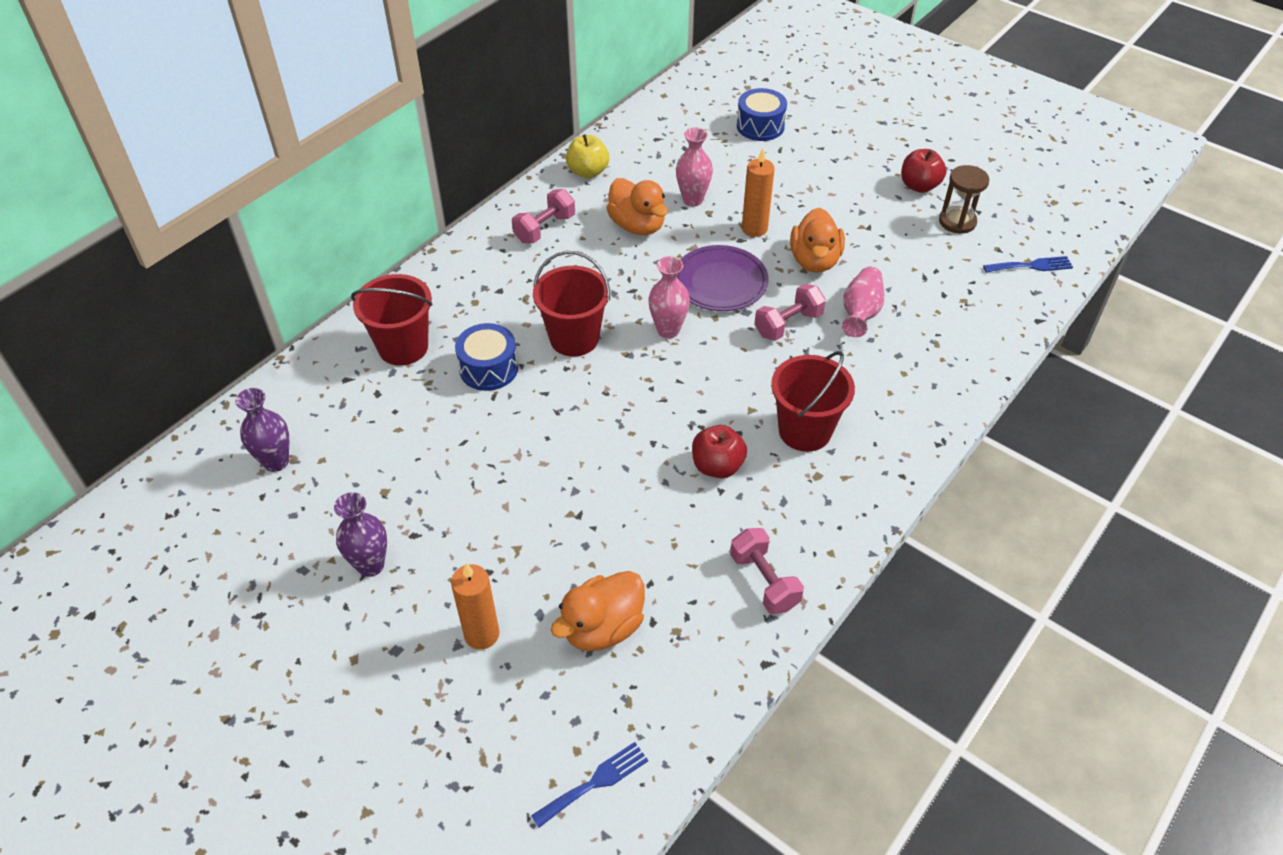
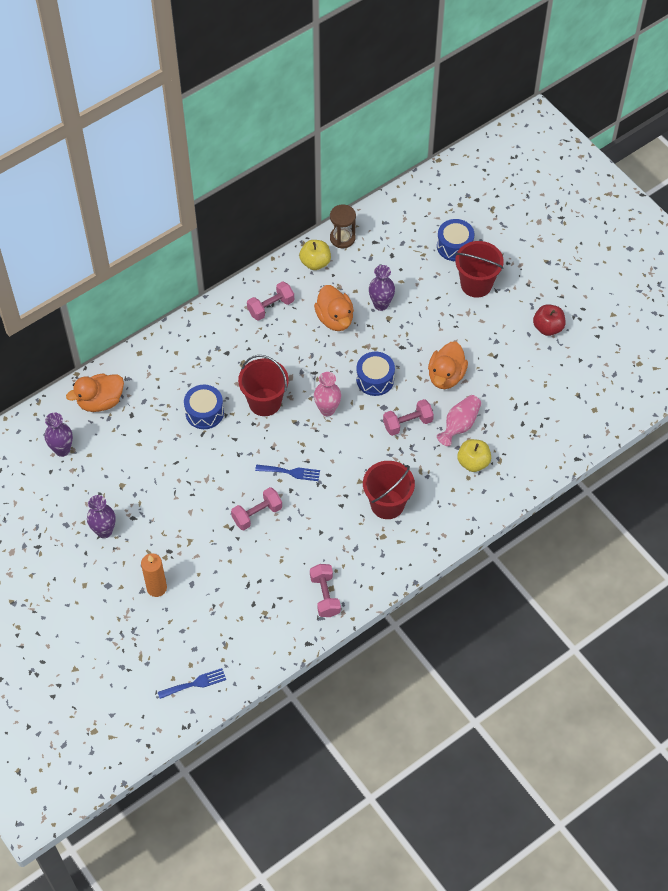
camera: 15 degrees right, 10 degrees up
(403, 347) = (154, 384): red bucket -> red bucket (476, 284)
(602, 628) = (224, 600): orange duck -> orange duck (100, 401)
(613, 486) = (257, 514): none -> pink dumbbell
(692, 200) = (381, 304): pink vase -> purple vase
(717, 466) = (324, 515): red apple -> none
(720, 282) = (375, 379): purple plate -> blue drum
(754, 228) = (415, 339): orange candle -> none
(901, 353) = (473, 462): none -> yellow apple
(957, 222) = (560, 365): brown hourglass -> brown hourglass (342, 238)
(1031, 266) = (594, 414): blue fork -> blue fork (291, 472)

